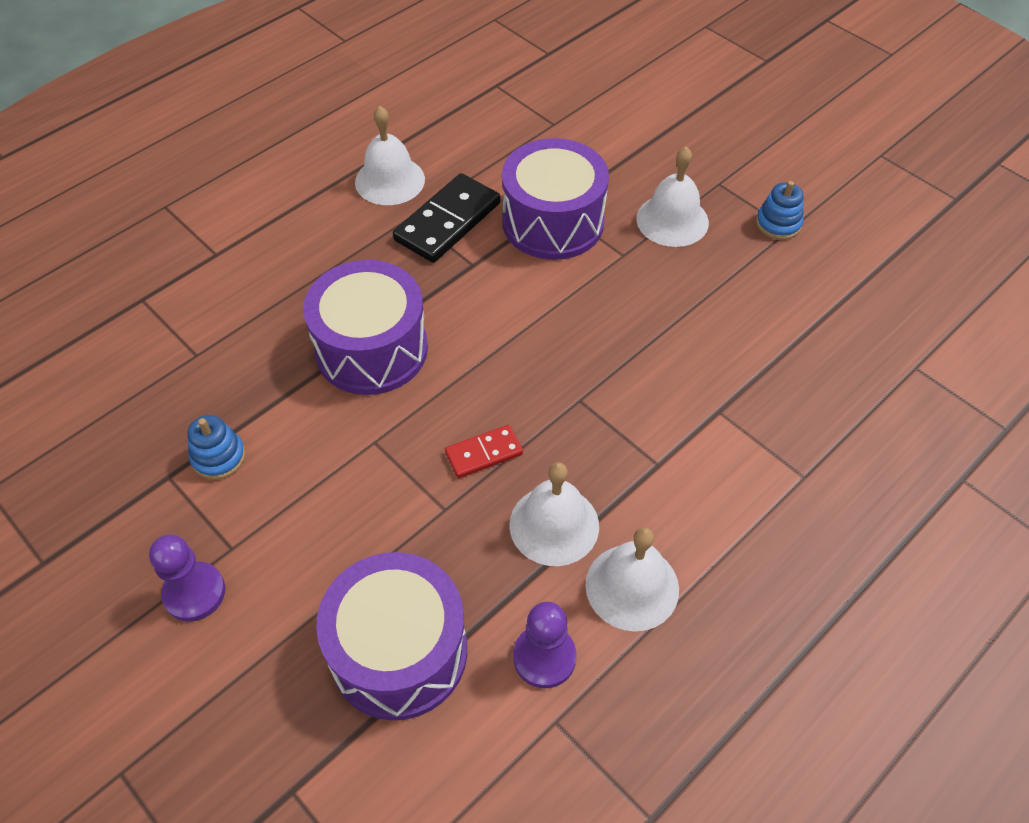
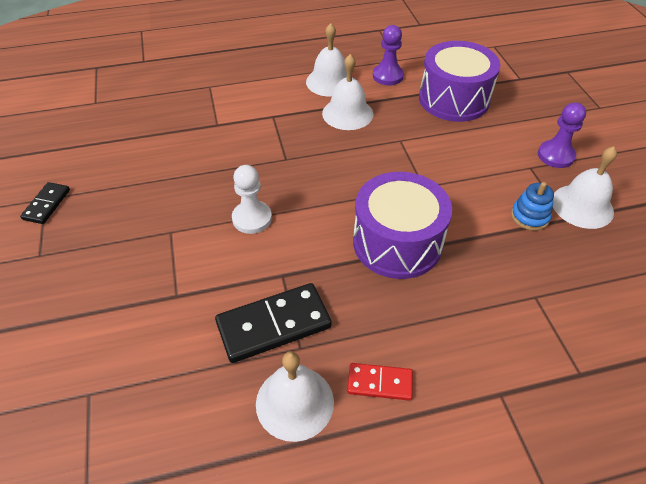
camera: 150 degrees left, 5 degrees down
(483, 453) = (361, 155): red domino -> red domino (379, 383)
(552, 305) = (252, 218): none -> white pawn
(553, 222) = (192, 282): purple drum -> none
(672, 220) = (108, 241): white bell -> white bell (582, 206)
(778, 224) = (47, 204): blue stacking toy -> black domino

